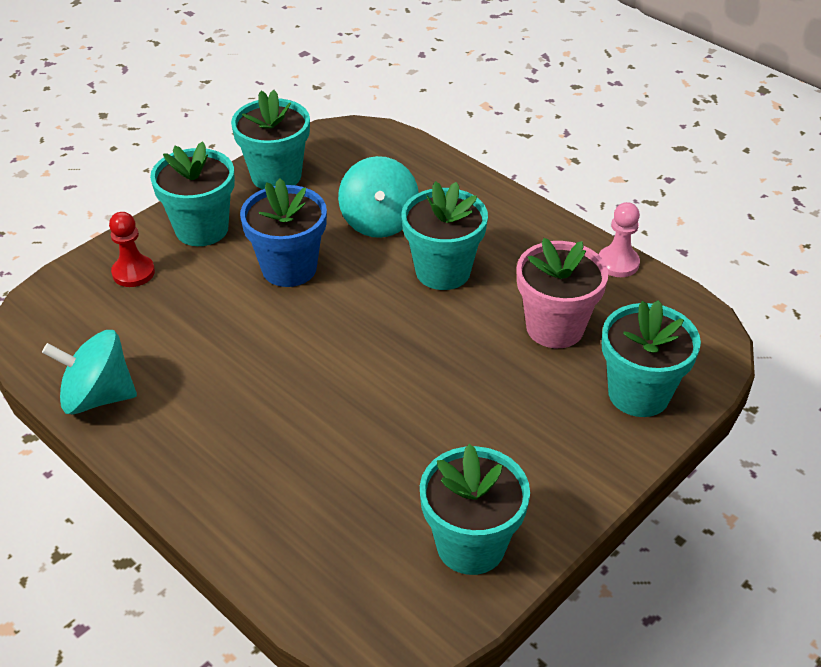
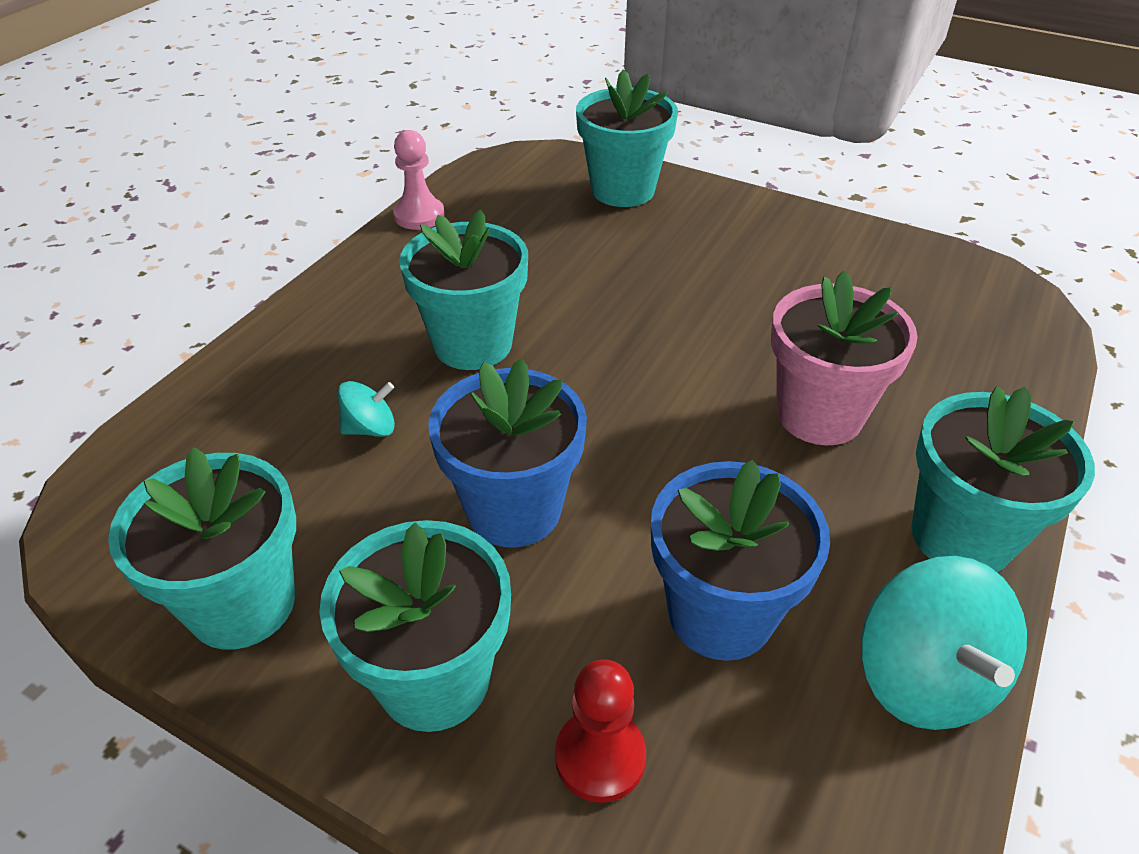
camera: 105 degrees left, 0 degrees up
(179, 331) = (720, 614): none -> blue flower pot
(379, 222) = (370, 428): turquoise spinning top -> turquoise spinning top, size x0.52
(471, 545) = (880, 263): turquoise flower pot -> turquoise flower pot (961, 536)
(555, 327) = (547, 246): pink flower pot -> pink flower pot (819, 414)

